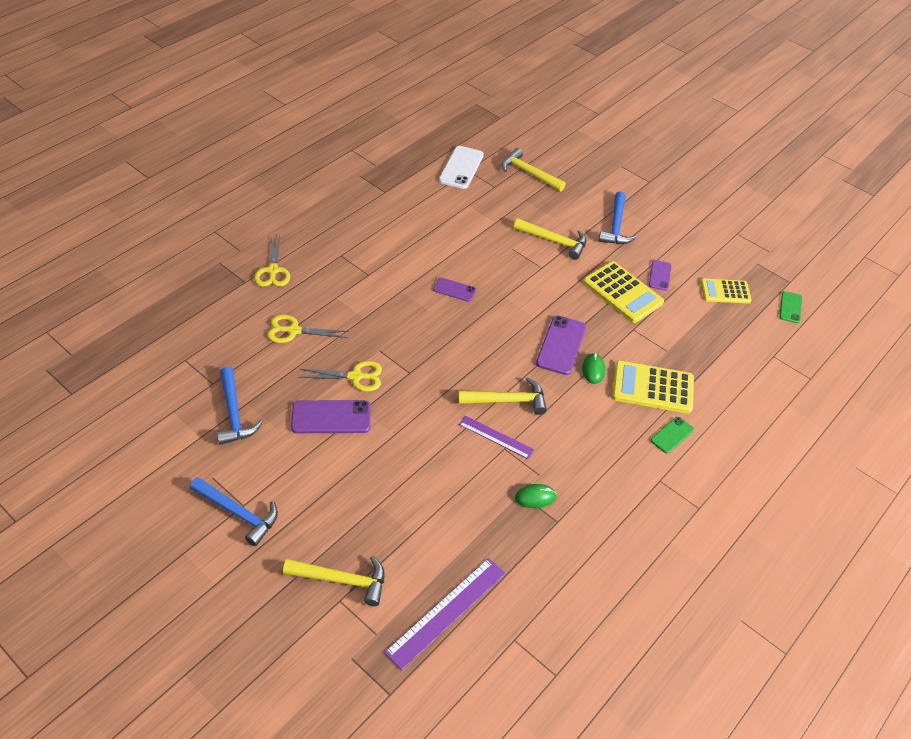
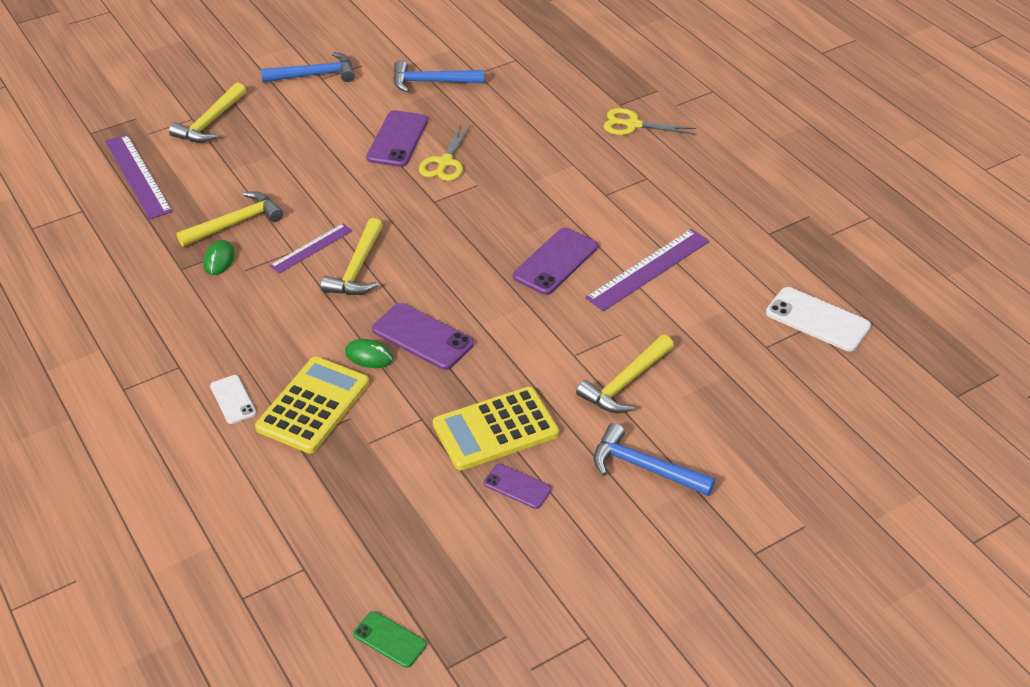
camera: 110 degrees right, 5 degrees down
(238, 513) = (314, 75): blue hammer -> blue hammer turned 150 degrees counterclockwise
(293, 331) = (530, 129): yellow scissors -> none
(444, 243) = (648, 269): none -> purple ruler
(454, 290) = (555, 261): purple phone -> purple phone, size x1.70
(529, 173) = (795, 395): yellow hammer -> yellow hammer (235, 223)
(672, 435) = (233, 399): green phone -> white phone
(725, 291) = (455, 560): yellow calculator -> none

